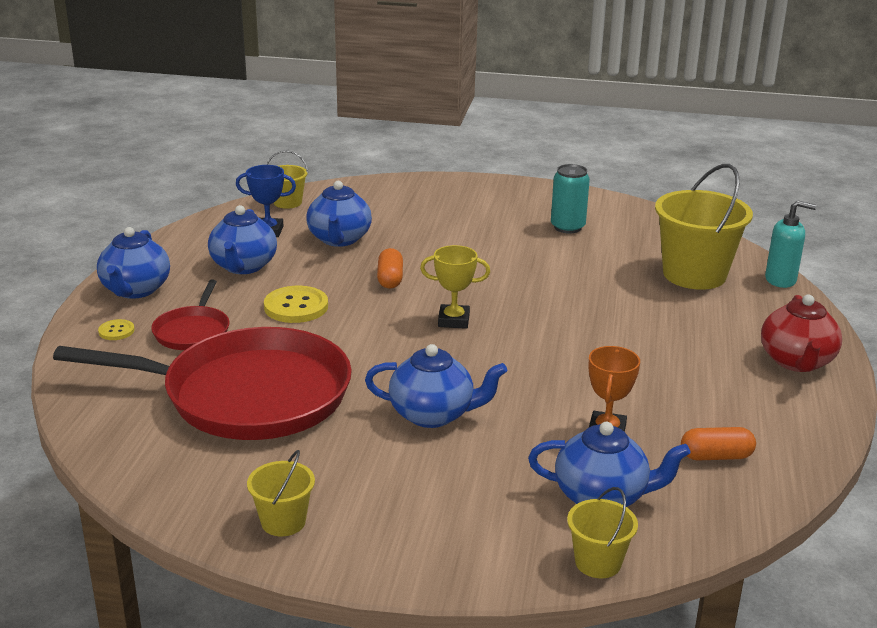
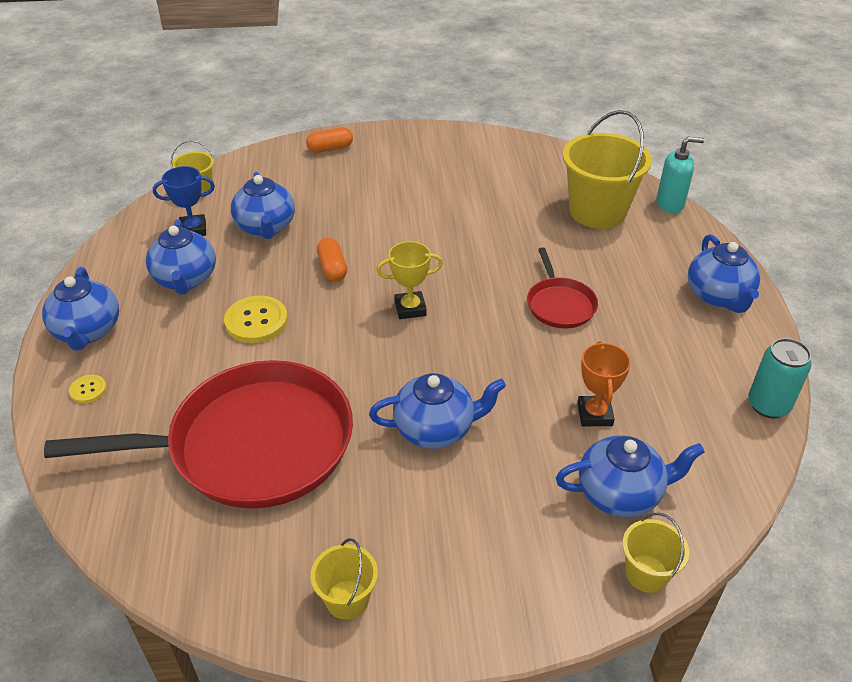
camera: 15 degrees left, 15 degrees up
(193, 331) = (166, 374): red pan -> red pan (560, 304)
(567, 227) = (468, 175): turquoise can -> turquoise can (768, 405)
(716, 456) = (695, 421): orange capsule -> orange capsule (330, 148)
(796, 362) = (718, 296): red teapot -> blue teapot

